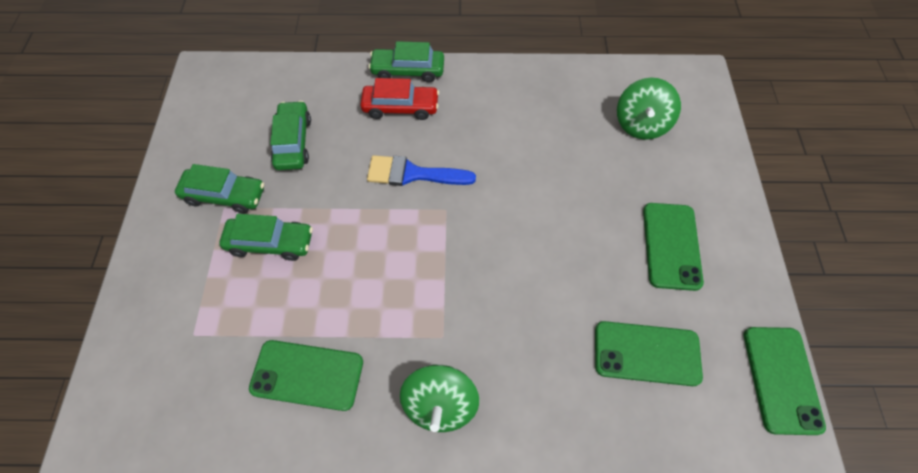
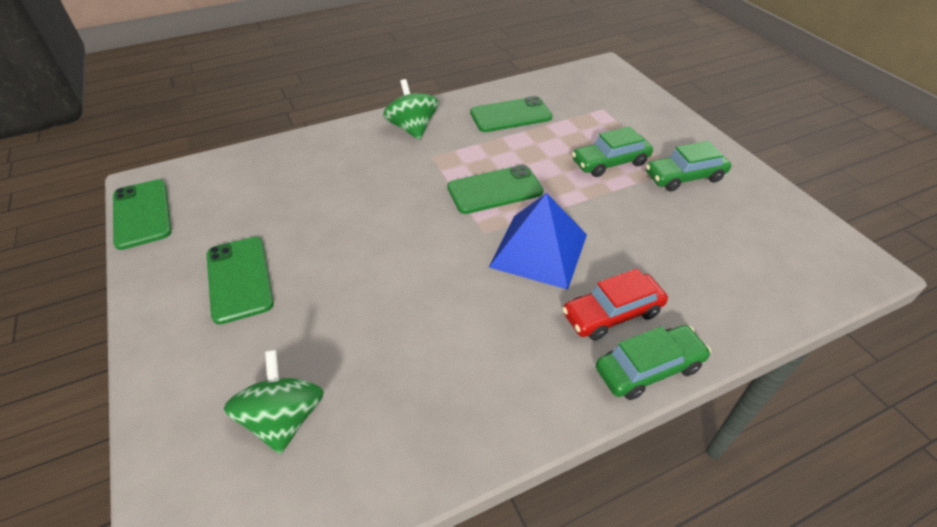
camera: 155 degrees right, 15 degrees down
(293, 142) = (682, 235): green car -> none
(413, 174) = (539, 250): blue brush -> blue pyramid
(646, 353) = (262, 195): green phone -> green phone (495, 190)

